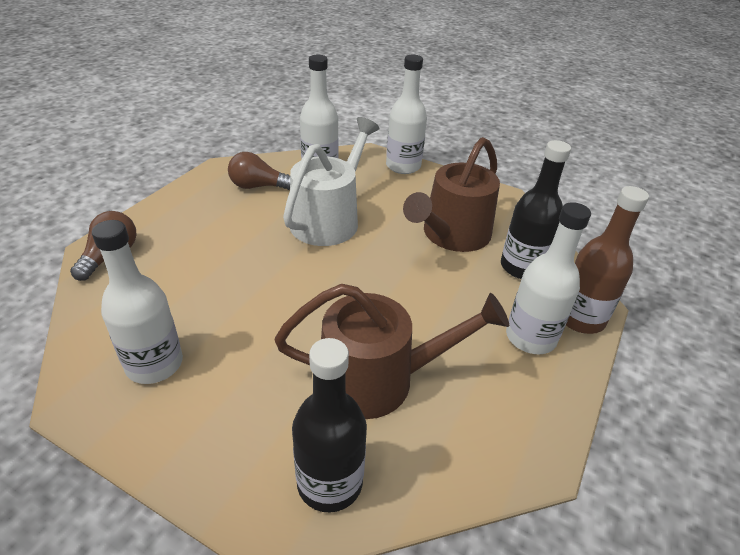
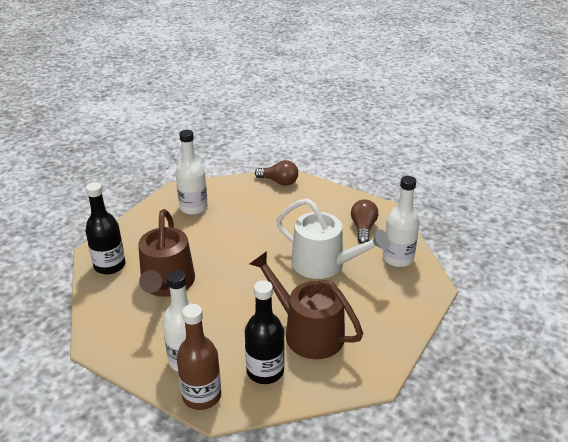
camera: 95 degrees right, 5 degrees down
(403, 166) = (415, 310): white bottle -> none

